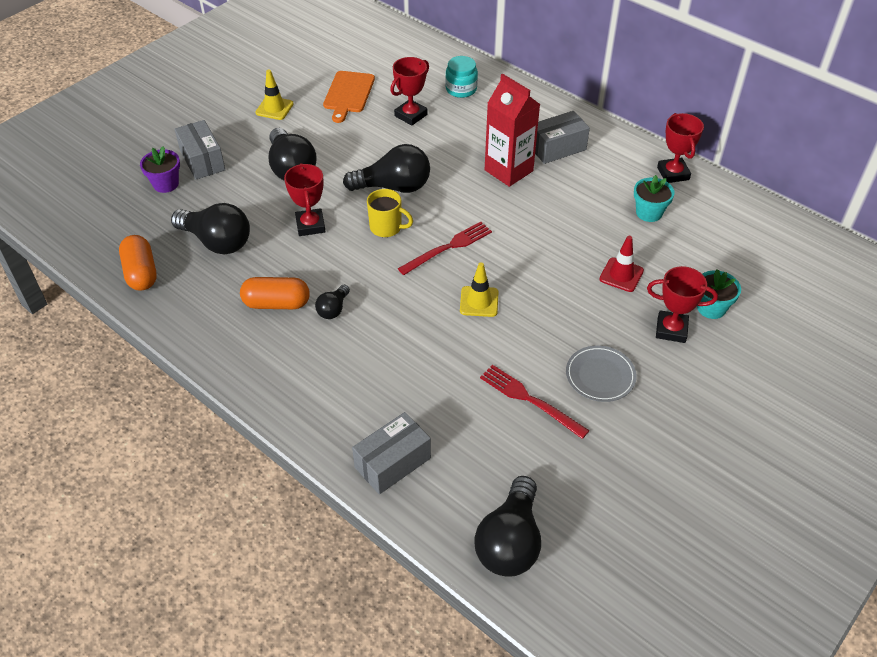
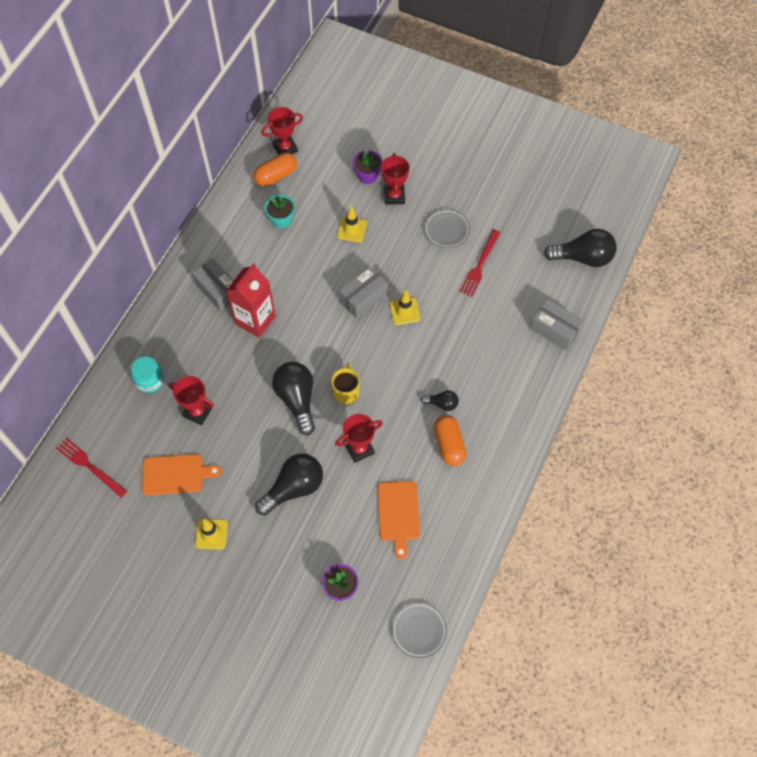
camera: 105 degrees left, 15 degrees up
(84, 232) = (419, 630): none -> grey plate
(141, 273) = (450, 559): orange capsule -> orange capsule (276, 176)
(202, 160) = (301, 569): grey box -> grey box (363, 298)
(217, 242) = (398, 514): black light bulb -> orange cutting board
(448, 248) = (356, 343): red fork -> red fork (90, 466)
(621, 275) = (352, 229): red traffic cone -> yellow traffic cone
(673, 173) = (232, 209): red trophy -> red trophy (285, 148)
(711, 308) = (367, 176): turquoise flower pot -> purple flower pot

